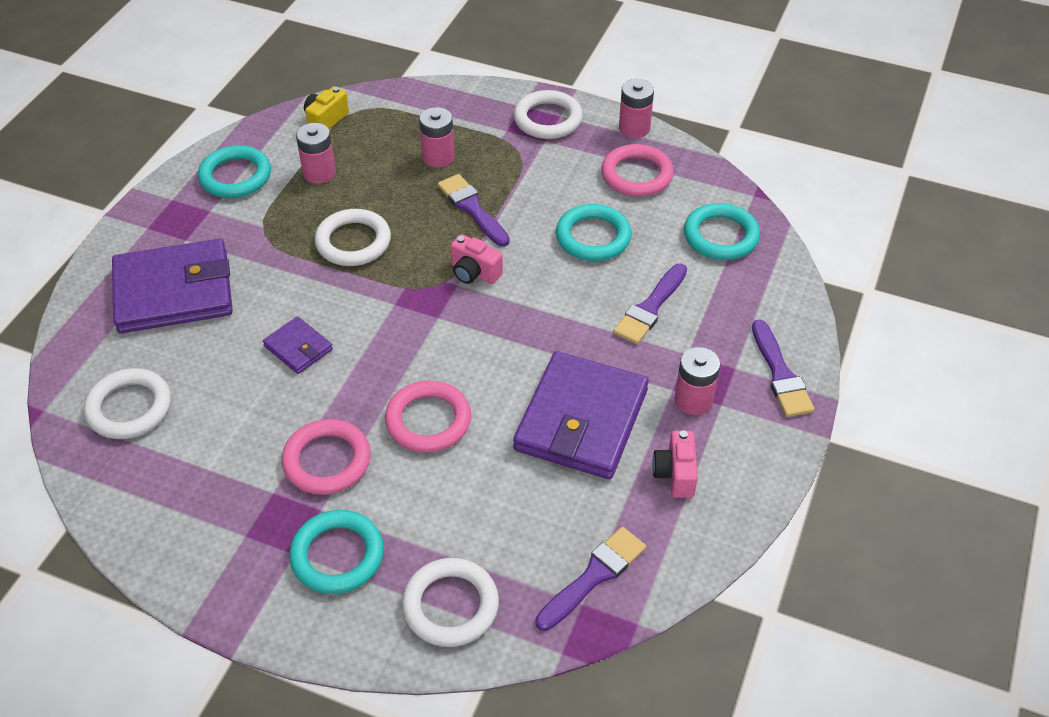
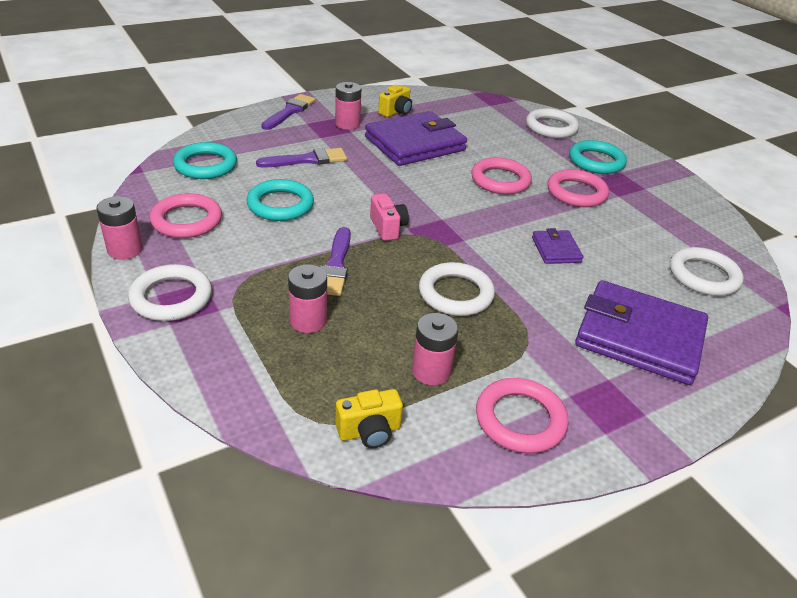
camera: 145 degrees left, 10 degrees down
(235, 176) = (520, 419): turquoise ring -> pink ring
(594, 576) = (475, 107): purple brush -> none
(675, 474) = (396, 112): pink camera -> yellow camera

